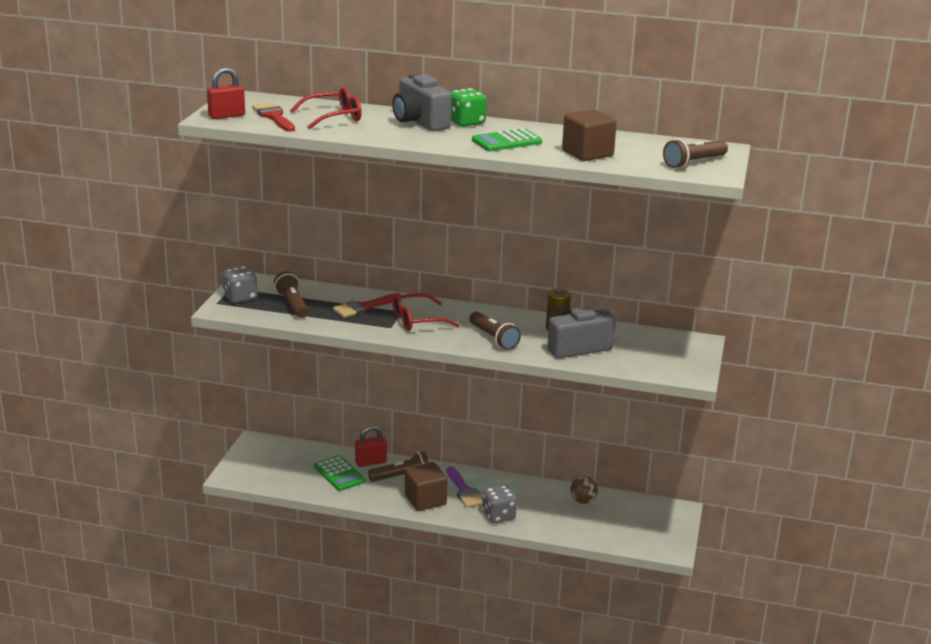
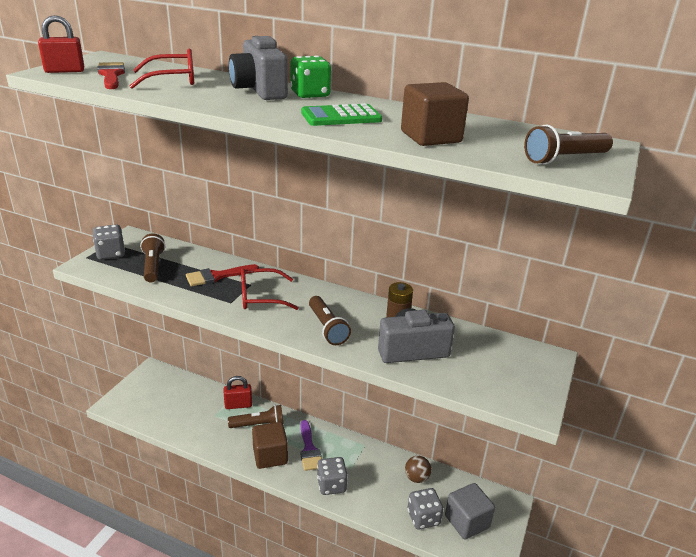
camera: 10 degrees right, 5 degrees up
(339, 474) = (206, 414): green calculator -> none
(598, 529) = (423, 518): none -> grey dice
(641, 528) = (467, 521): none -> grey cube

